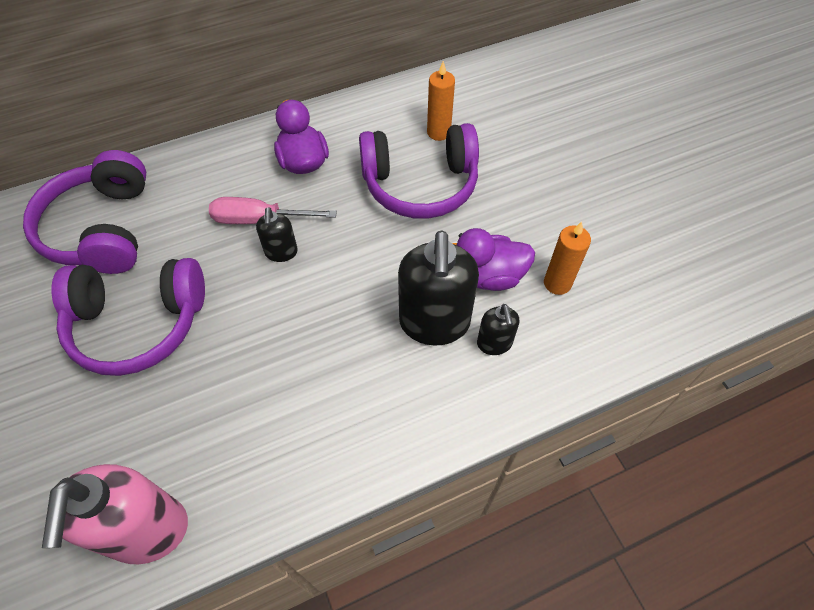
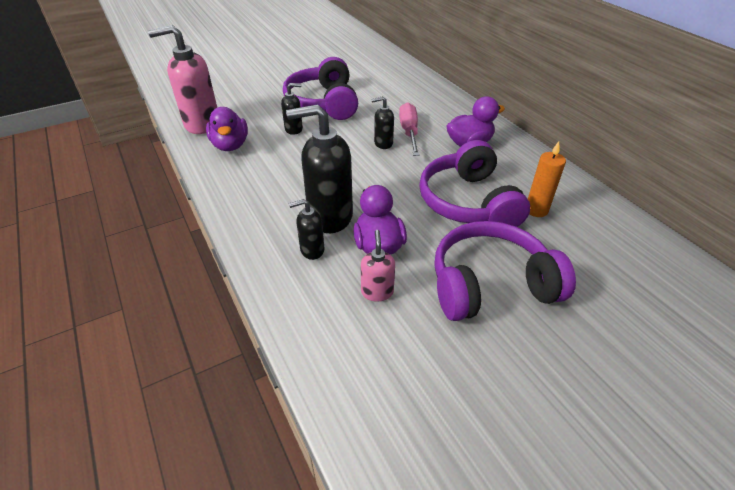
camera: 85 degrees right, 15 degrees down
(102, 229) = (388, 83): purple headphones -> purple headphones (490, 285)
(211, 368) = (294, 129): none -> black soap dispenser
(236, 467) = (230, 145): none -> purple duck
(557, 283) = (377, 292): orange candle -> pink soap dispenser

